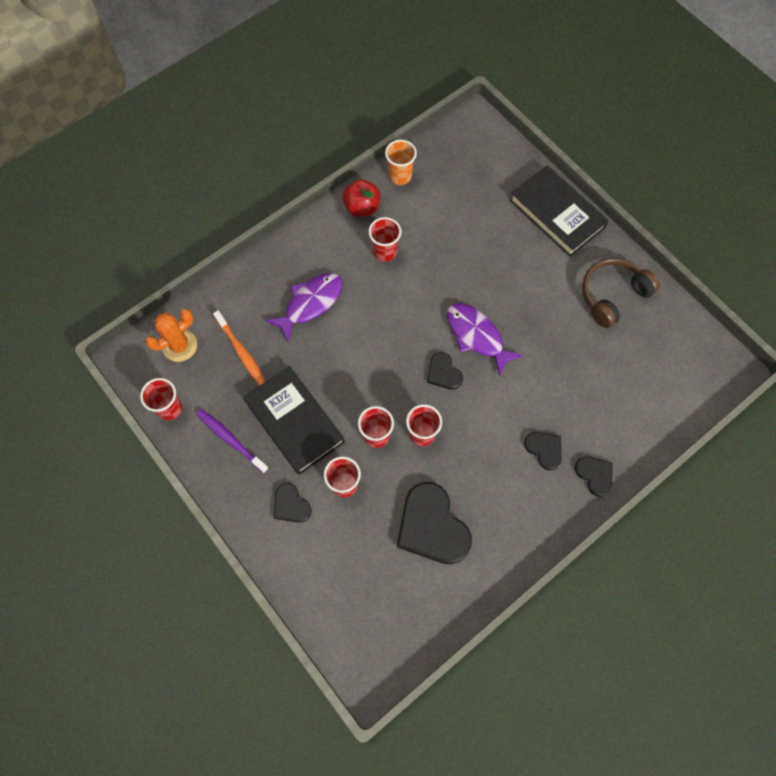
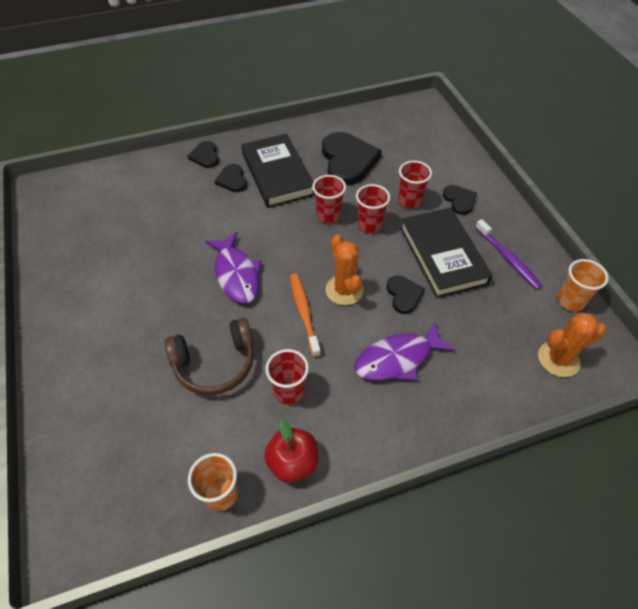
camera: 160 degrees left, 15 degrees down
(169, 408) = (570, 301): red cup -> orange cup
(241, 351) = (487, 332): orange toothbrush -> orange toothbrush (304, 313)
(375, 352) = (344, 290): none -> orange cactus
(443, 373) = (285, 254): black heart -> black heart (404, 295)
(557, 214) = (66, 370): black book -> black book (277, 174)
(612, 295) = (82, 270): brown headphones -> brown headphones (215, 364)

